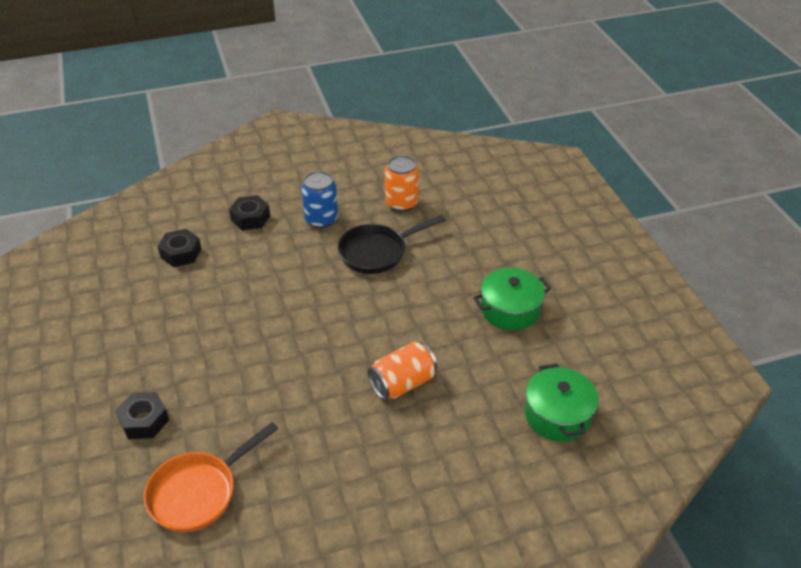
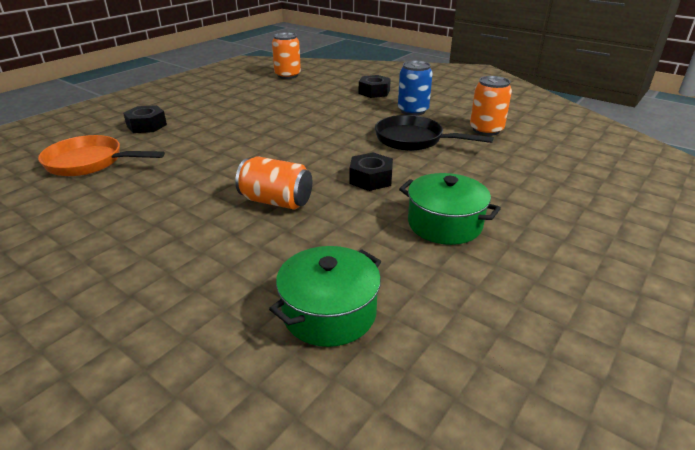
camera: 55 degrees right, 10 degrees down
(124, 253) = (287, 75): none -> orange can
(181, 253) = (309, 87): black nut -> black nut (371, 179)

